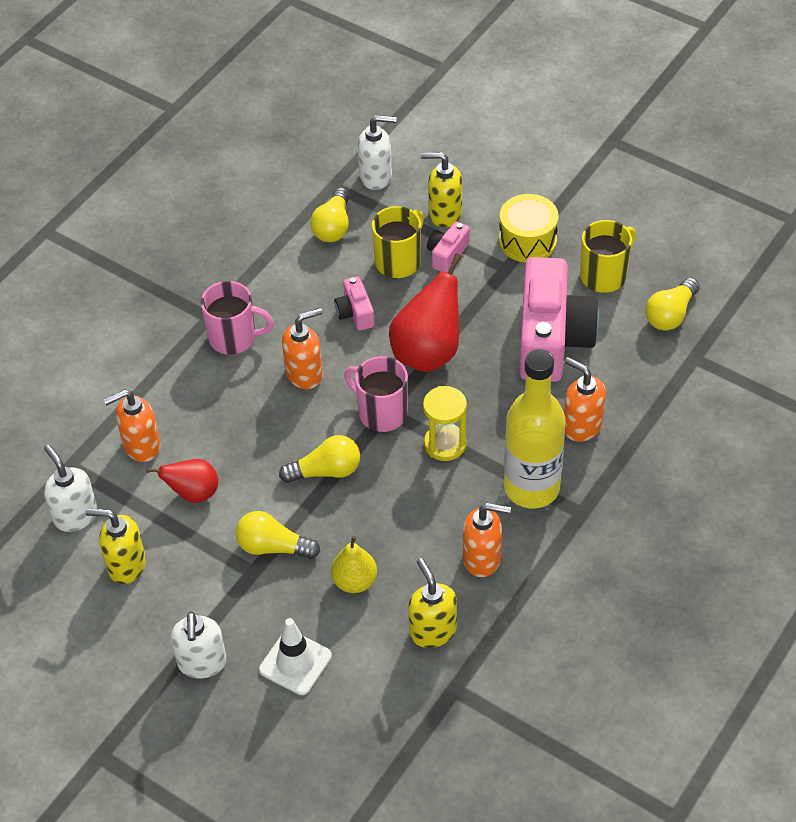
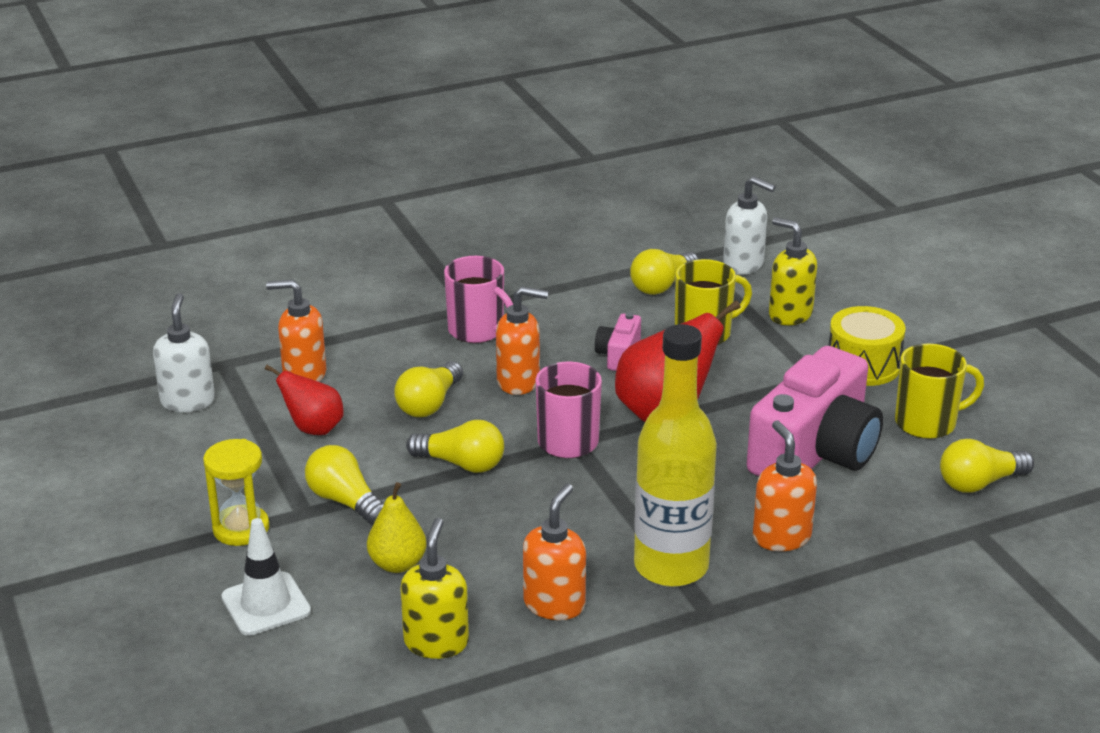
camera: 30 degrees right, 20 degrees down
(126, 565) = (191, 456): yellow soap dispenser -> none
(202, 663) = (176, 563): white soap dispenser -> none
(257, 427) = (429, 404): none -> yellow light bulb
(445, 444) = (609, 492): yellow hourglass -> yellow hourglass (241, 529)
(447, 254) = (762, 345): pink camera -> none
(482, 559) = (554, 604): orange soap dispenser -> orange soap dispenser turned 105 degrees counterclockwise

